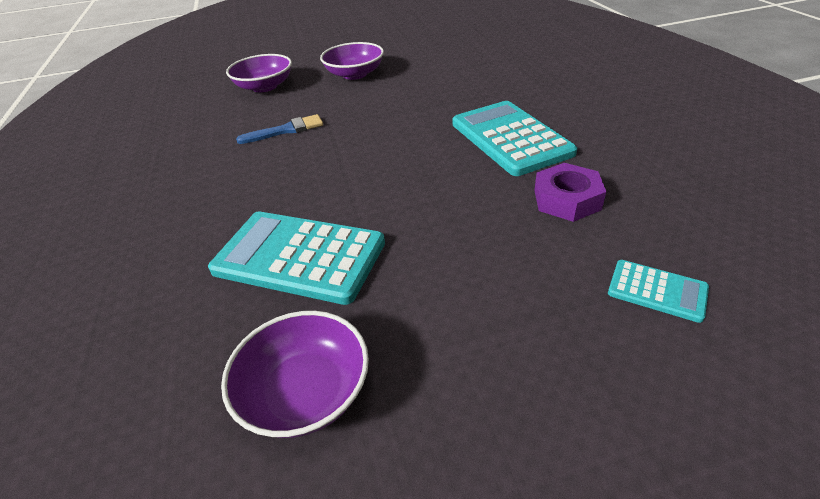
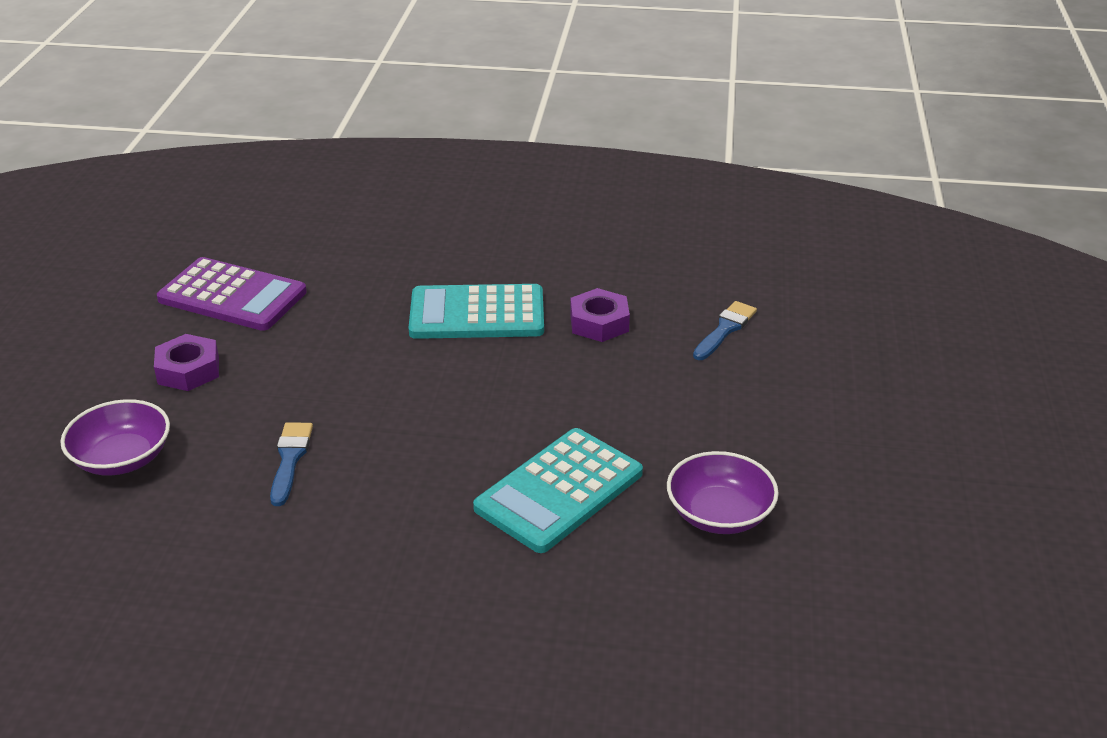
camera: 70 degrees left, 5 degrees down
(354, 74) = (188, 370): purple bowl -> purple nut
(438, 59) = (232, 296): none -> purple calculator
(657, 290) = (725, 329): turquoise calculator -> blue brush

